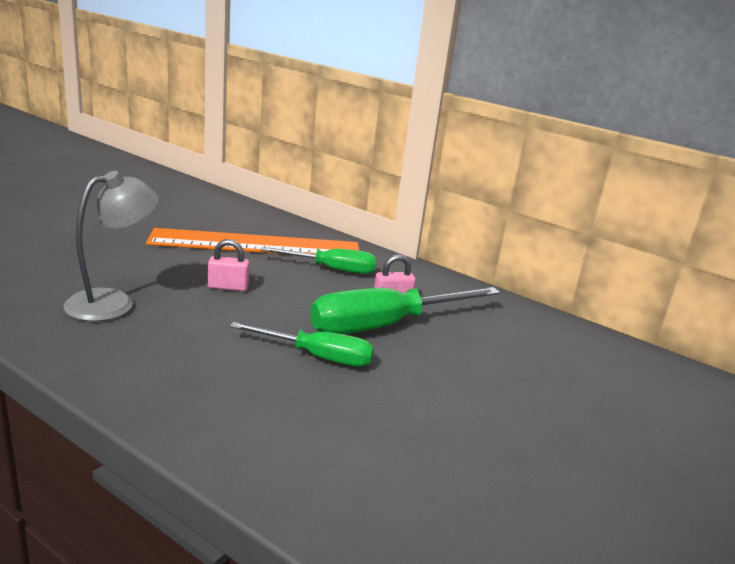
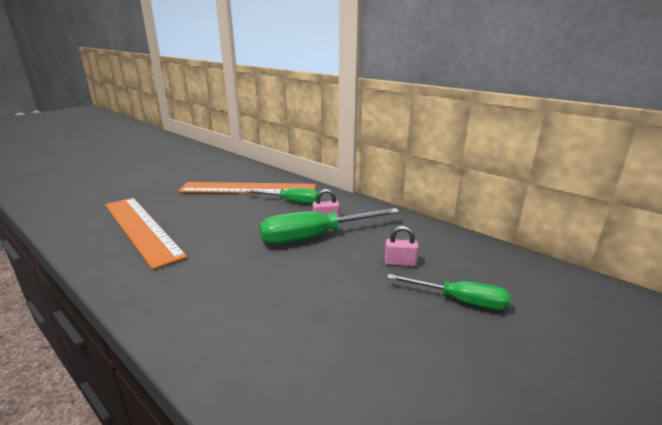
camera: 10 degrees right, 0 degrees up
(113, 302) = (141, 229): grey lamp -> orange ruler
(228, 287) = (218, 216): pink padlock -> pink padlock (400, 263)
(317, 356) = (259, 260): green screwdriver -> green screwdriver (459, 301)

